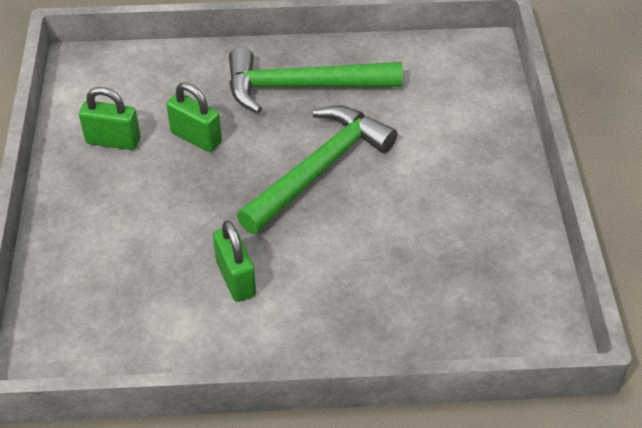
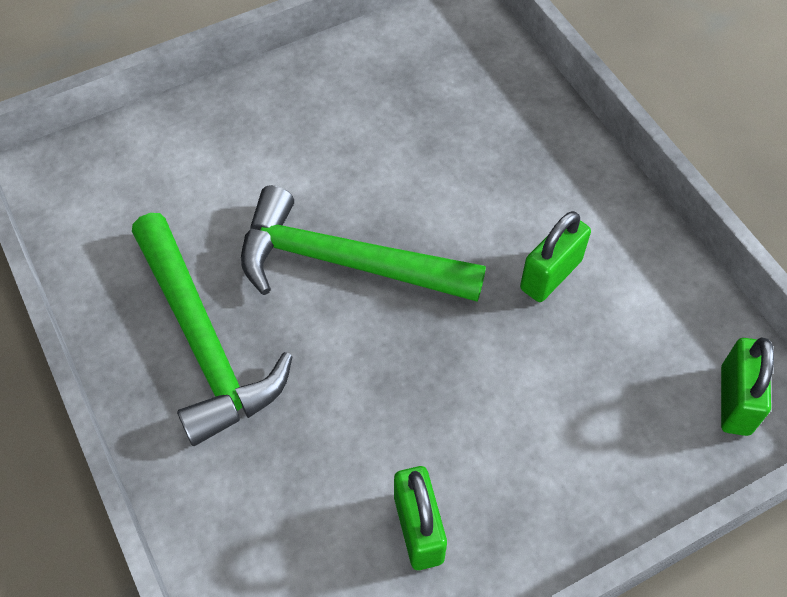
camera: 115 degrees left, 10 degrees up
(196, 138) = (360, 424): green padlock -> green padlock (735, 400)

